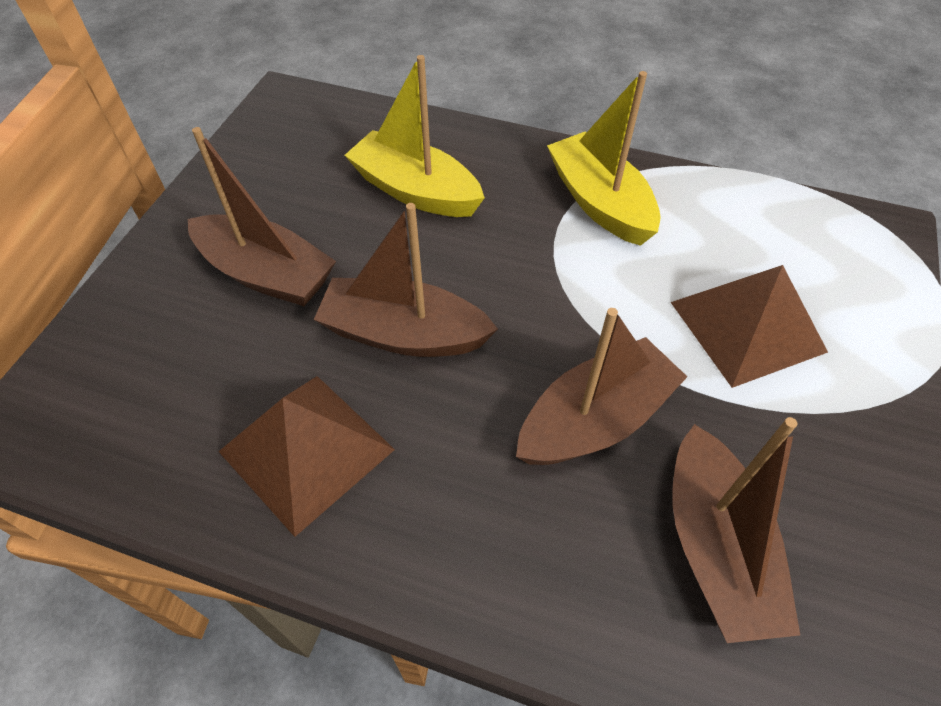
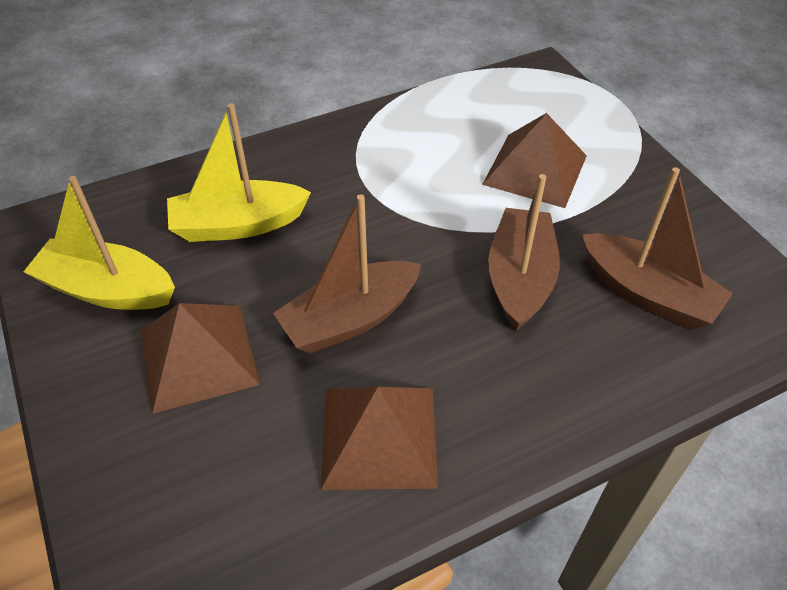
camera: 45 degrees left, 5 degrees down
(267, 274) = (198, 357): brown boat -> brown pyramid
(599, 202) = (372, 152): yellow boat -> yellow boat (107, 289)

